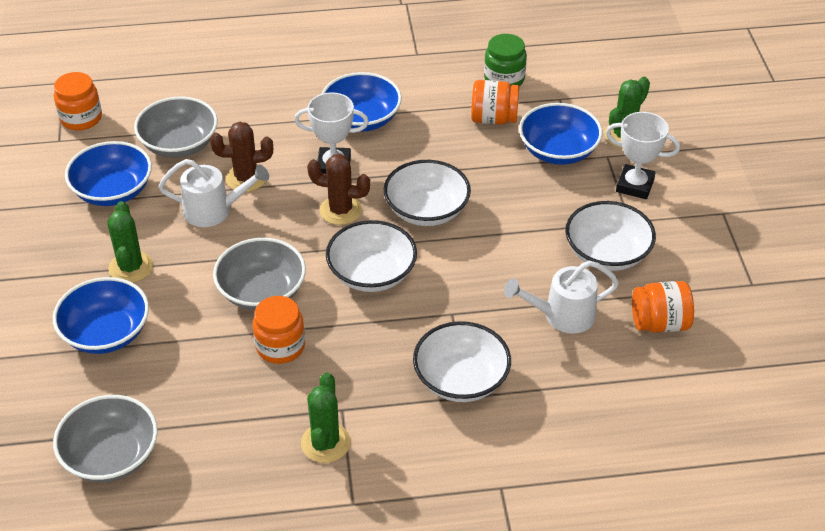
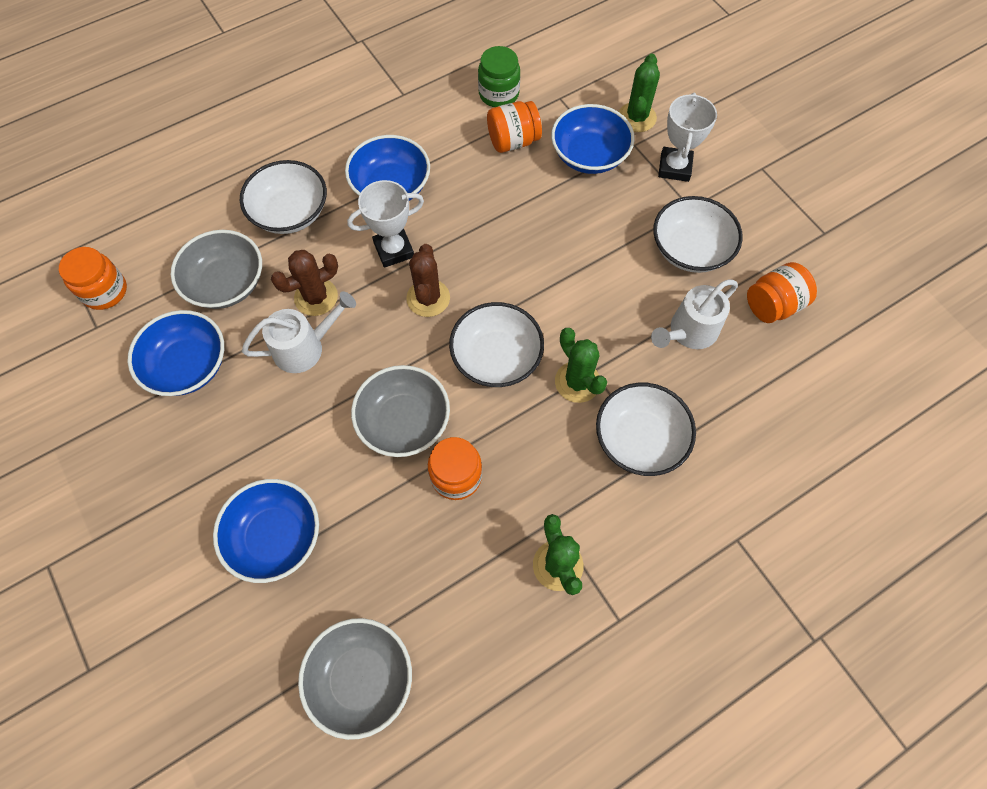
camera: 25 degrees left, 20 degrees up
(131, 267) = (257, 448): green cactus -> green cactus (577, 382)
(340, 210) = (428, 298): brown cactus -> brown cactus turned 75 degrees counterclockwise
(426, 210) = (508, 266): white bowl -> white bowl (290, 212)
(635, 185) = (674, 167): white trophy -> white trophy turned 75 degrees counterclockwise

